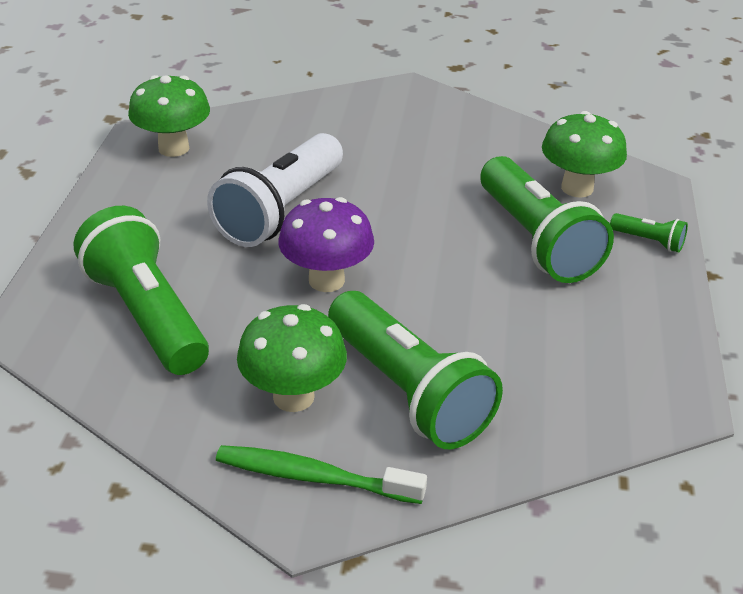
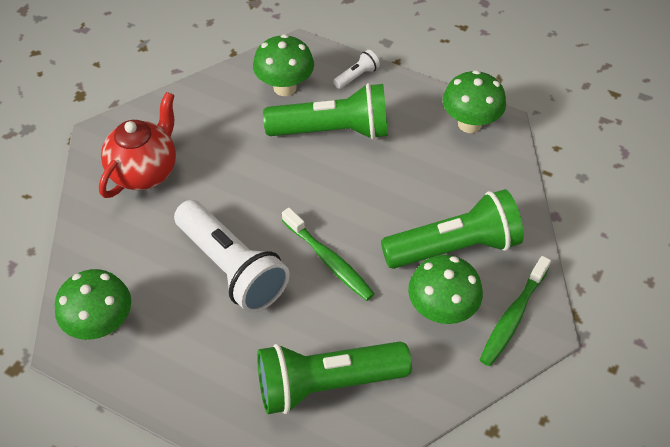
camera: 70 degrees left, 15 degrees up
(326, 280) = (329, 260): purple mushroom -> green toothbrush
(380, 125) = (145, 171): none -> red teapot
(648, 241) = (357, 76): green flashlight -> white flashlight
(651, 367) = (469, 124): none -> green mushroom

